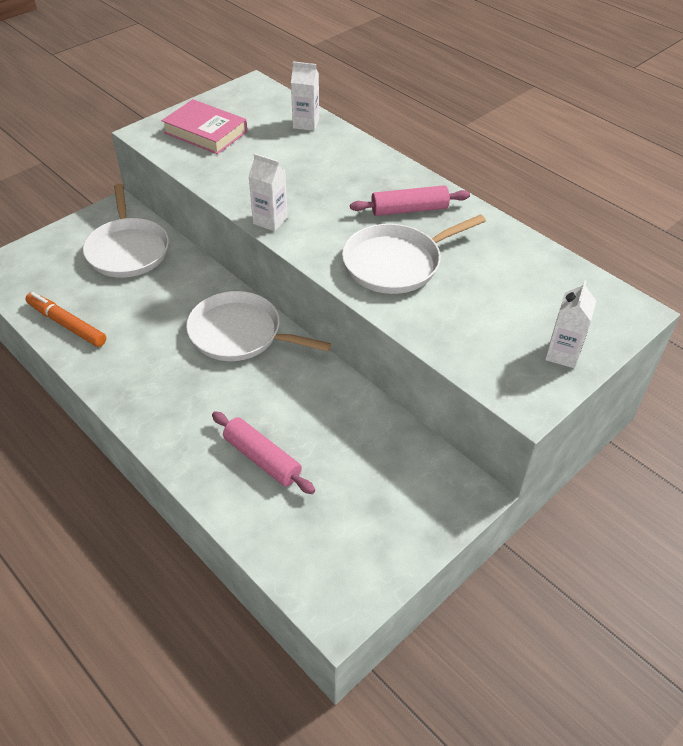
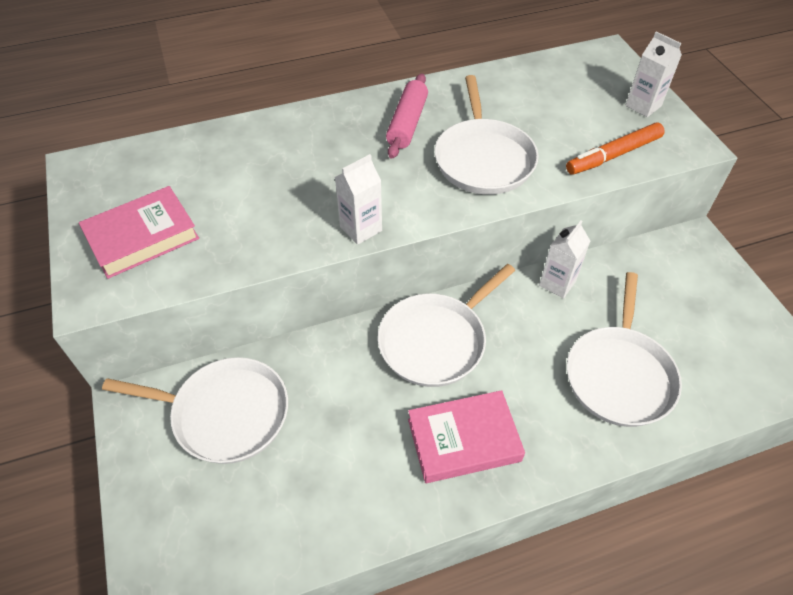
camera: 65 degrees left, 5 degrees up
(67, 324) = (329, 520): orange marker -> orange marker (613, 155)
(155, 374) = (463, 440): none -> pink book
(262, 459) = (619, 375): pink rolling pin -> white pan
(306, 124) = (201, 147): white carton -> white carton (557, 283)

